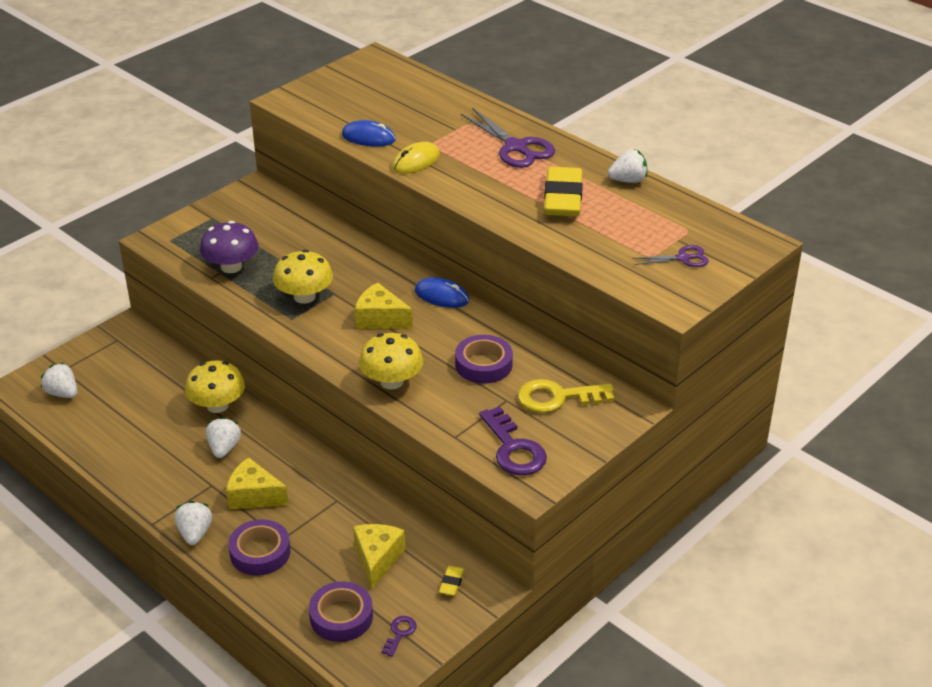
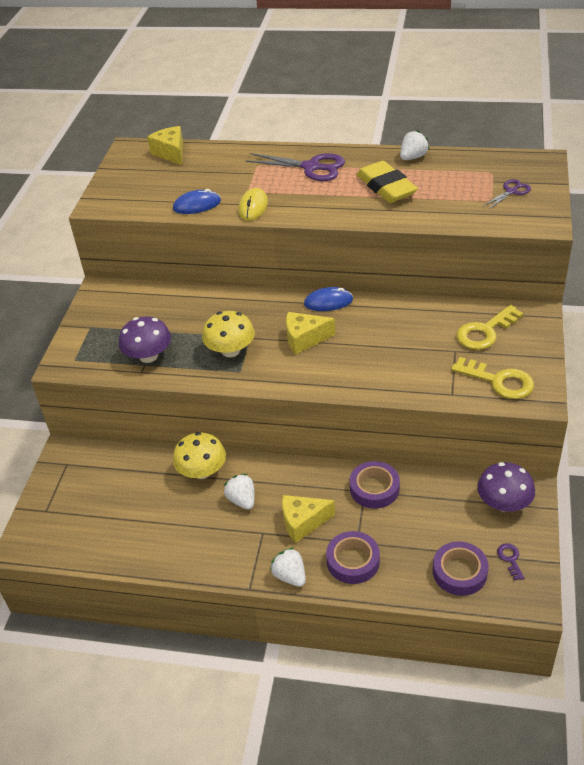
camera: 30 degrees left, 5 degrees up
(62, 393) = (66, 529): white strawberry -> none
(377, 559) = (438, 516): yellow cheese -> yellow cheese (171, 153)
(391, 381) = (364, 379): yellow mushroom -> none
(451, 583) = (504, 503): yellow eraser -> purple mushroom
(483, 364) = (412, 334): purple tape -> purple tape (374, 488)
(513, 449) = (499, 381): purple key -> yellow key

